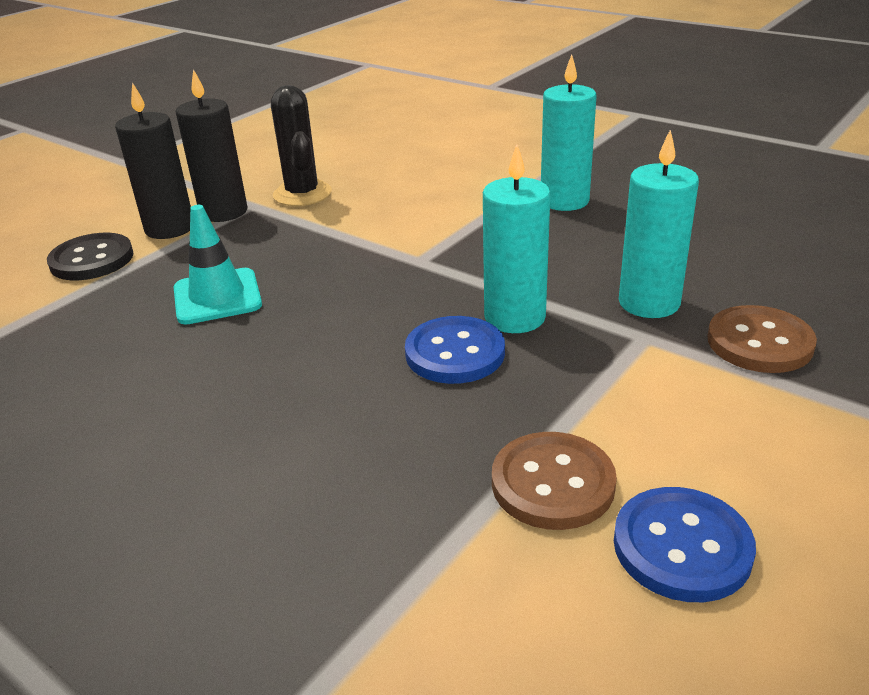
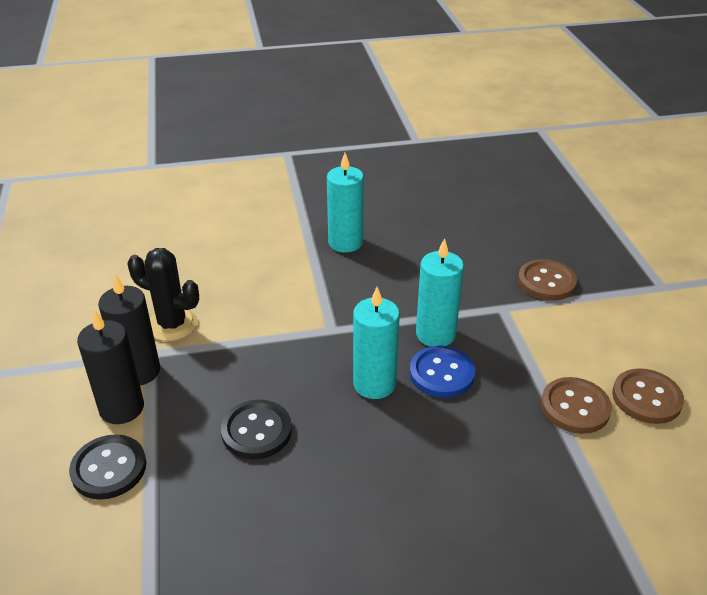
camera: 50 degrees left, 5 degrees up
(217, 297) = (256, 431): turquoise traffic cone -> black button
(649, 303) = (478, 287): turquoise candle -> turquoise candle (374, 384)
(682, 546) = (646, 398): blue button -> brown button

